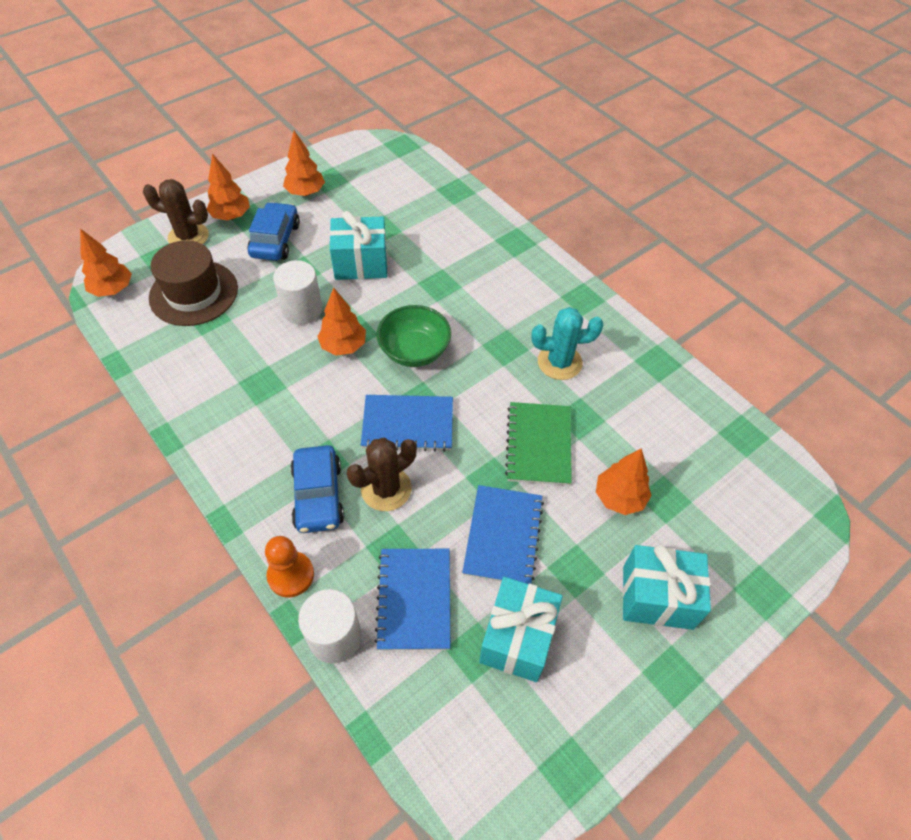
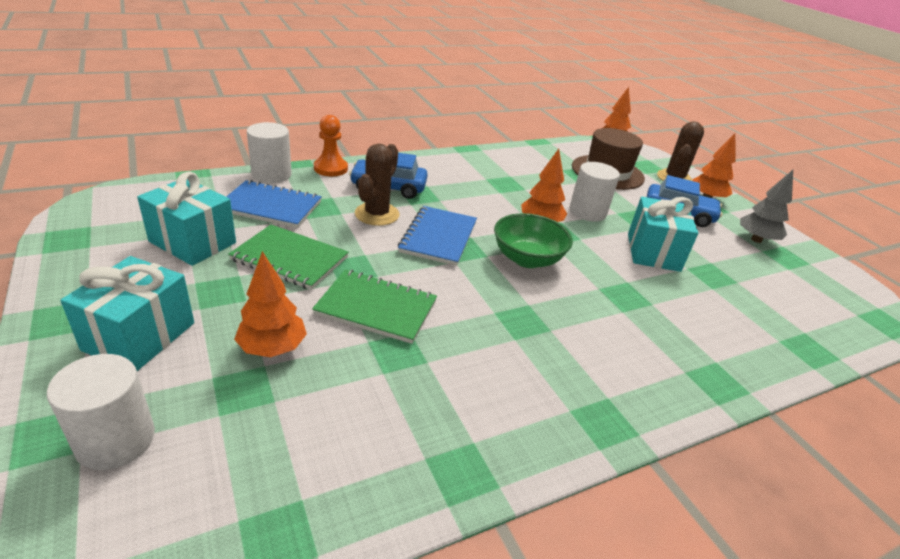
camera: 100 degrees right, 20 degrees down
(305, 192) = (756, 240): orange tree -> grey tree
(386, 489) = (377, 214): brown cactus -> brown cactus turned 45 degrees clockwise
(503, 536) = (290, 259): blue notebook -> green notebook
(559, 362) = (488, 359): turquoise cactus -> none
(742, 549) = (115, 440): none -> white cylinder

